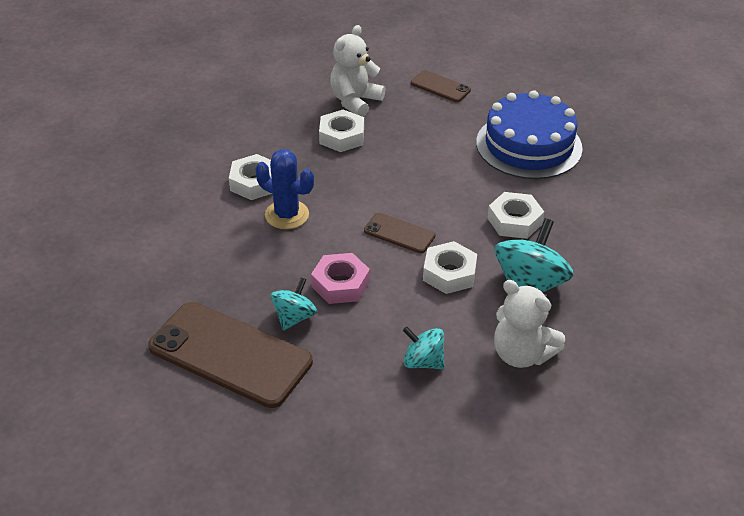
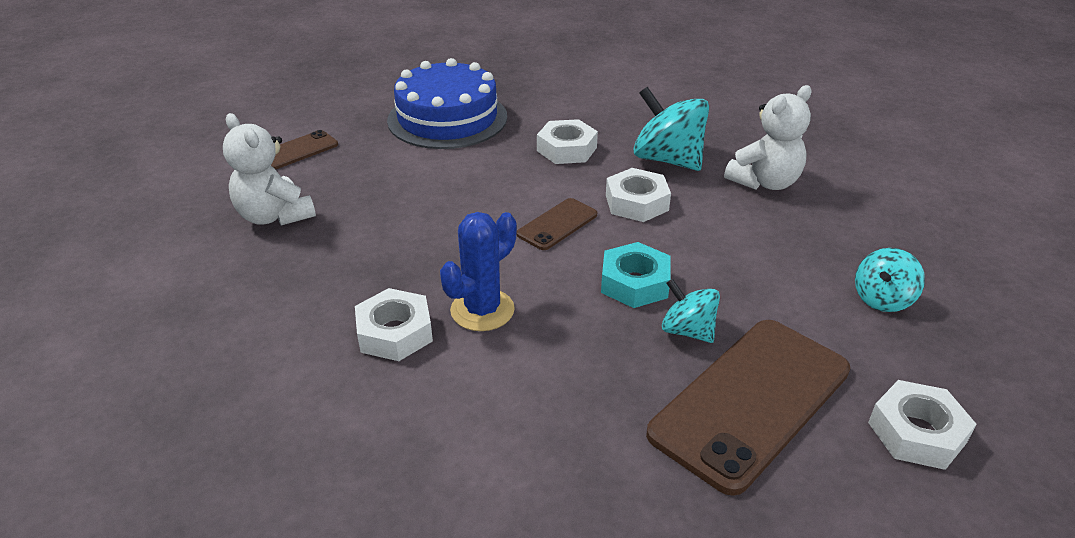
camera: 75 degrees left, 5 degrees down
(340, 284) = (635, 283): pink nut -> turquoise nut
(341, 136) = (342, 238): white nut -> white nut (916, 432)
(423, 362) = (772, 243): turquoise spinning top -> turquoise spinning top (882, 299)

